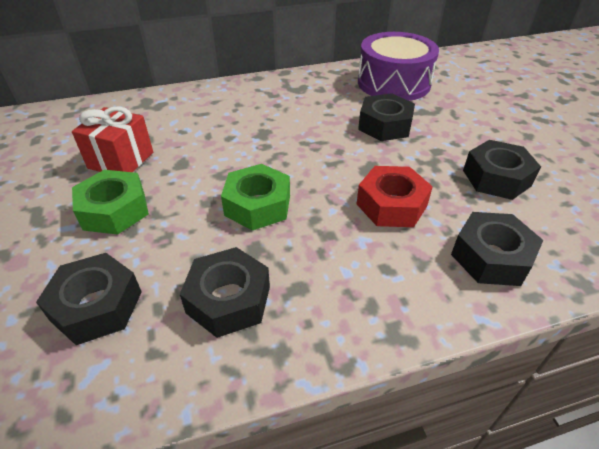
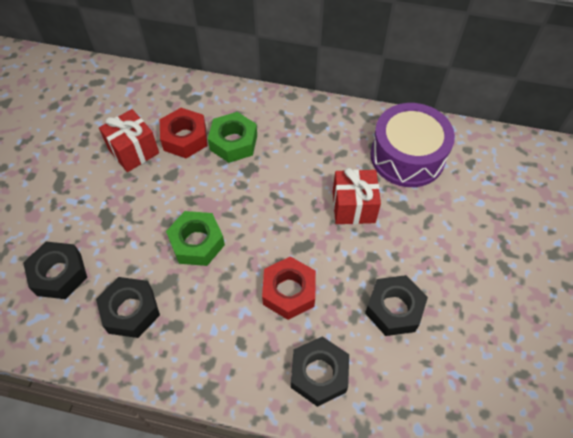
camera: 30 degrees right, 15 degrees up
(114, 210) = (105, 200): green nut -> green nut (233, 142)
(174, 133) = (185, 138): none -> red nut
(385, 125) = (353, 207): black nut -> red gift

